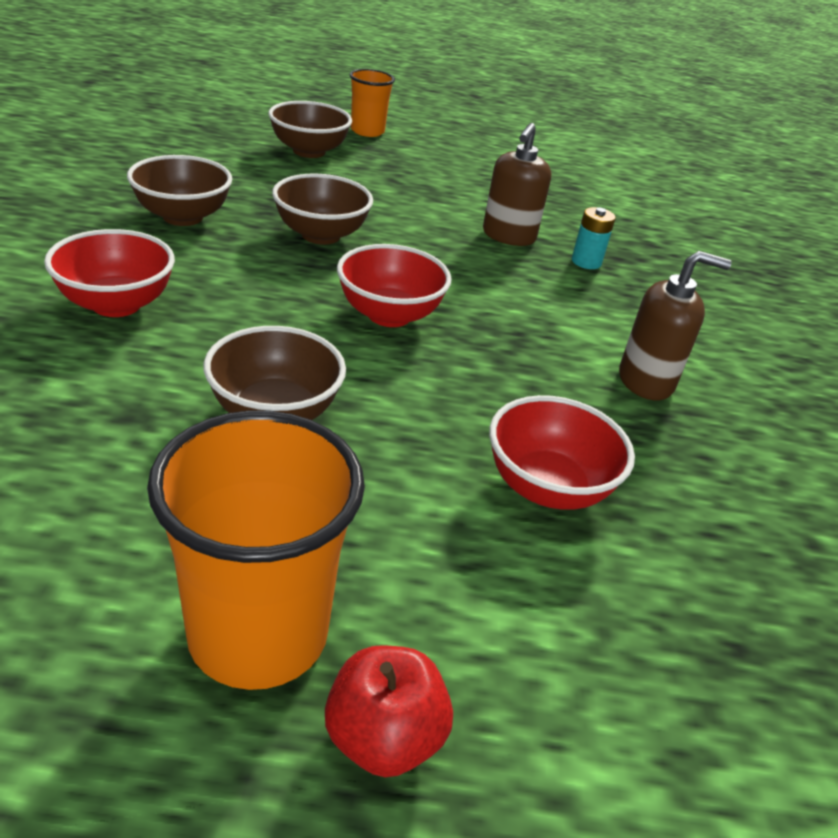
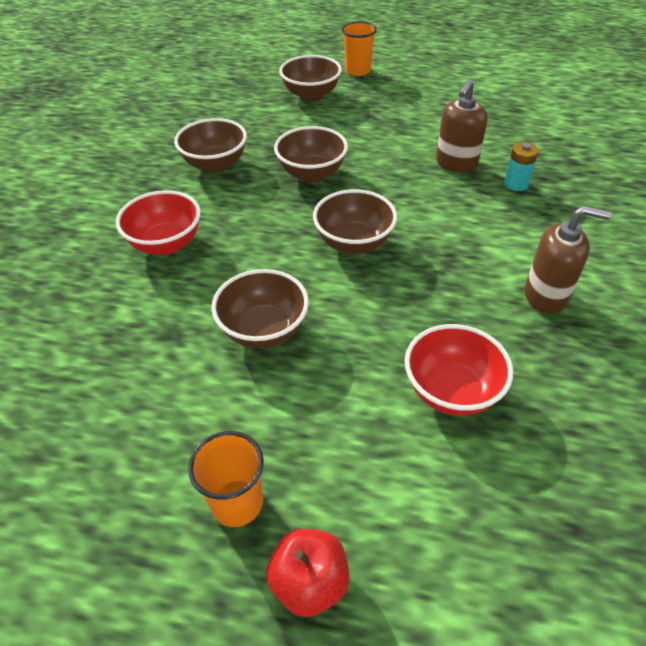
camera: 15 degrees right, 10 degrees up
(258, 634) = (237, 503): orange cup -> orange cup, size x0.59
(389, 315) = (354, 243): red bowl -> brown bowl

